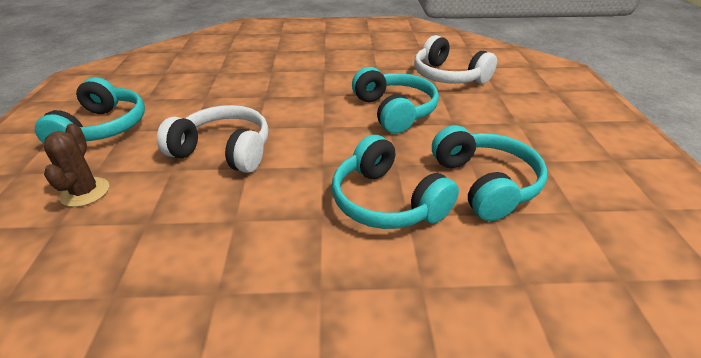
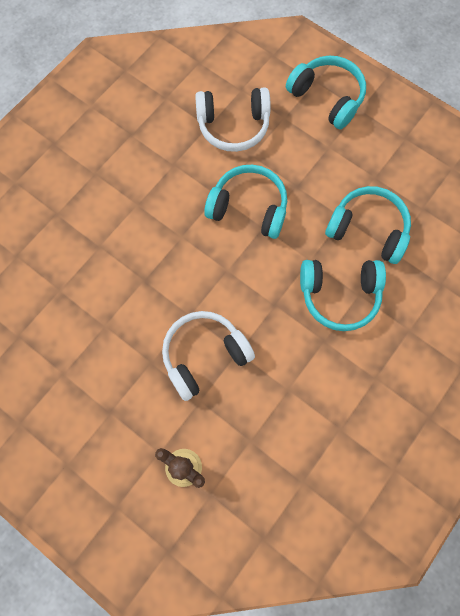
camera: 50 degrees left, 35 degrees up
(102, 128) = (92, 427): turquoise headphones -> turquoise headphones (327, 98)

